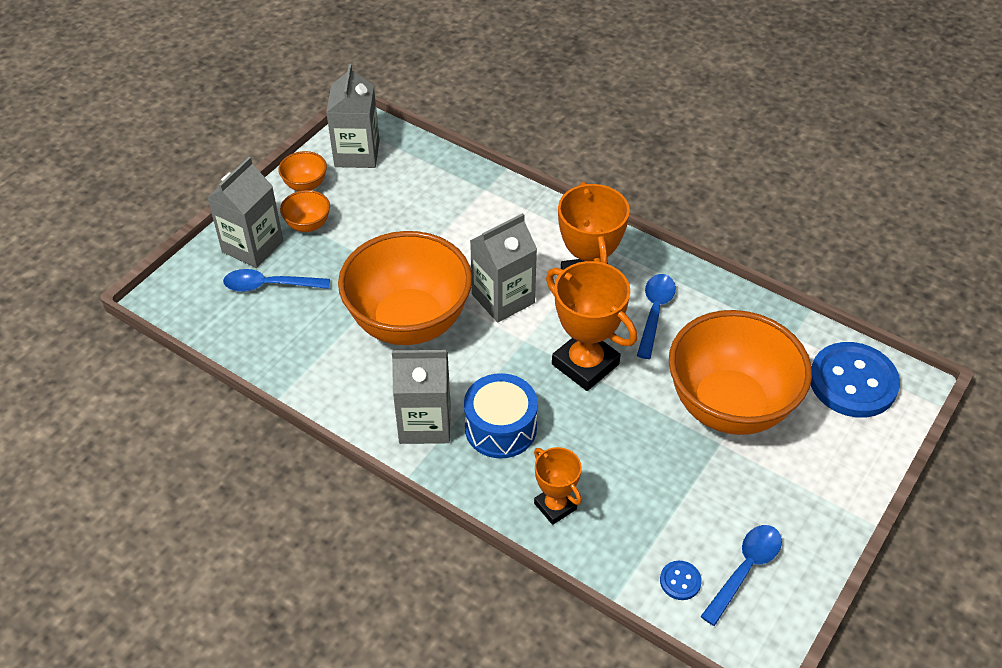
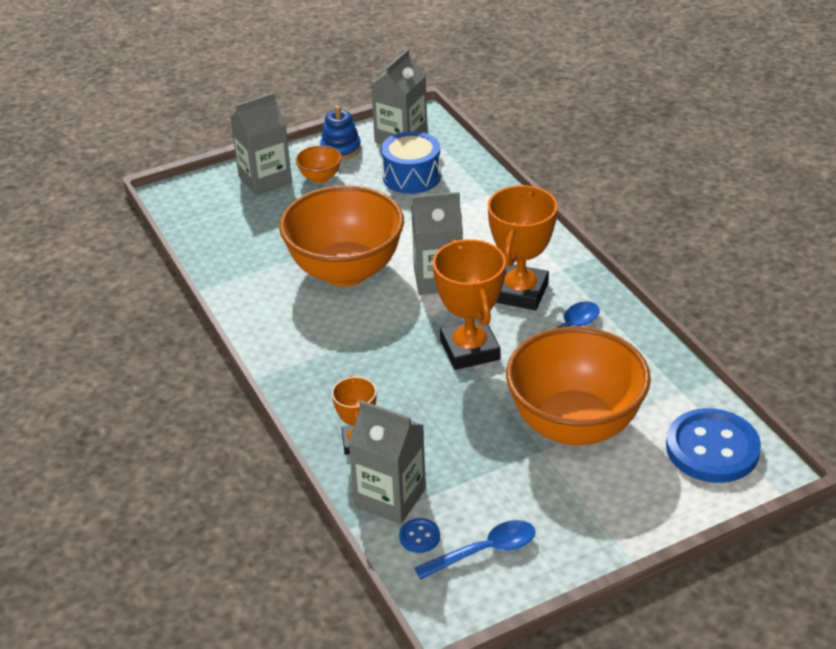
camera: 30 degrees right, 10 degrees down
(270, 285) = (256, 211): blue spoon -> none
(305, 185) = (341, 149): orange bowl -> blue stacking toy
(425, 423) = (300, 346): grey carton -> grey carton (390, 498)
(500, 428) = (359, 371): blue drum -> blue drum (411, 176)

